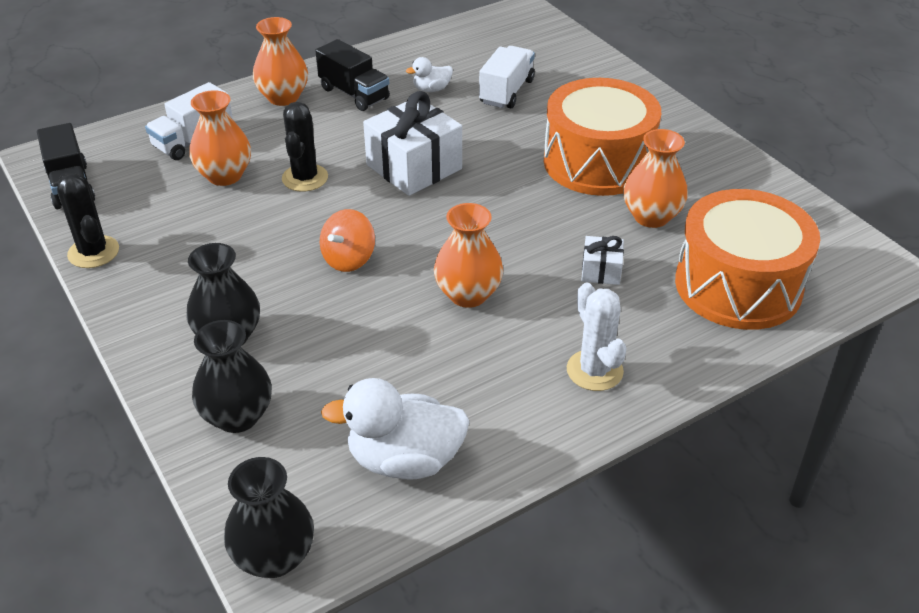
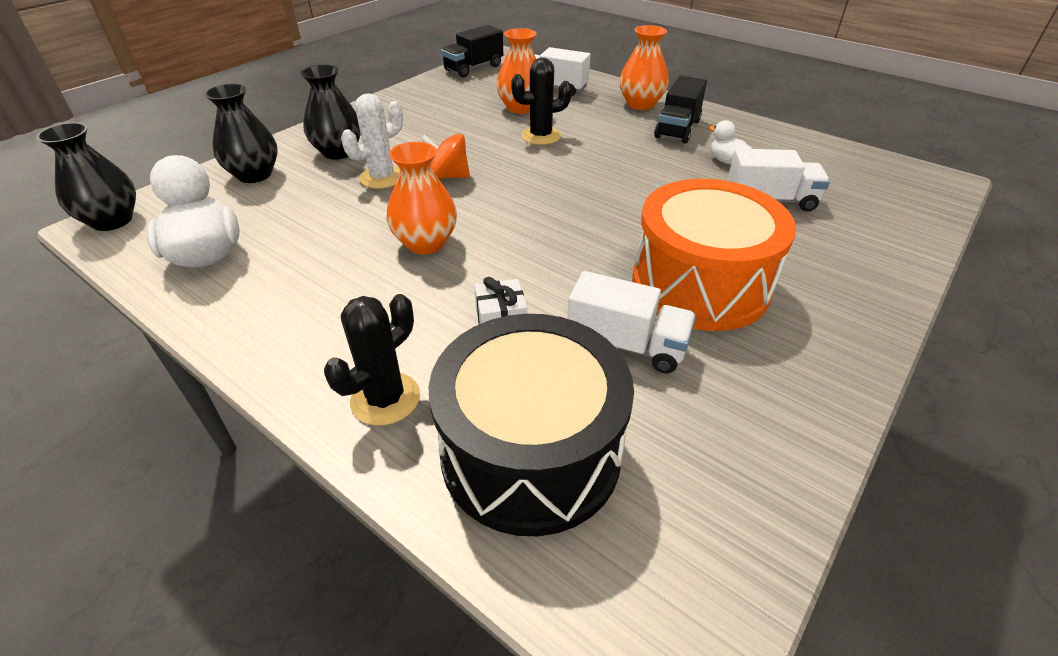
camera: 70 degrees right, 0 degrees up
(93, 252) = (410, 91): black cactus -> black cactus (385, 399)
(414, 167) = (595, 178): white gift -> none
(594, 370) = (334, 344): white cactus -> white cactus (382, 178)
(651, 216) = (626, 345): orange vase -> white truck
(738, 285) = (530, 452): orange drum -> black drum

